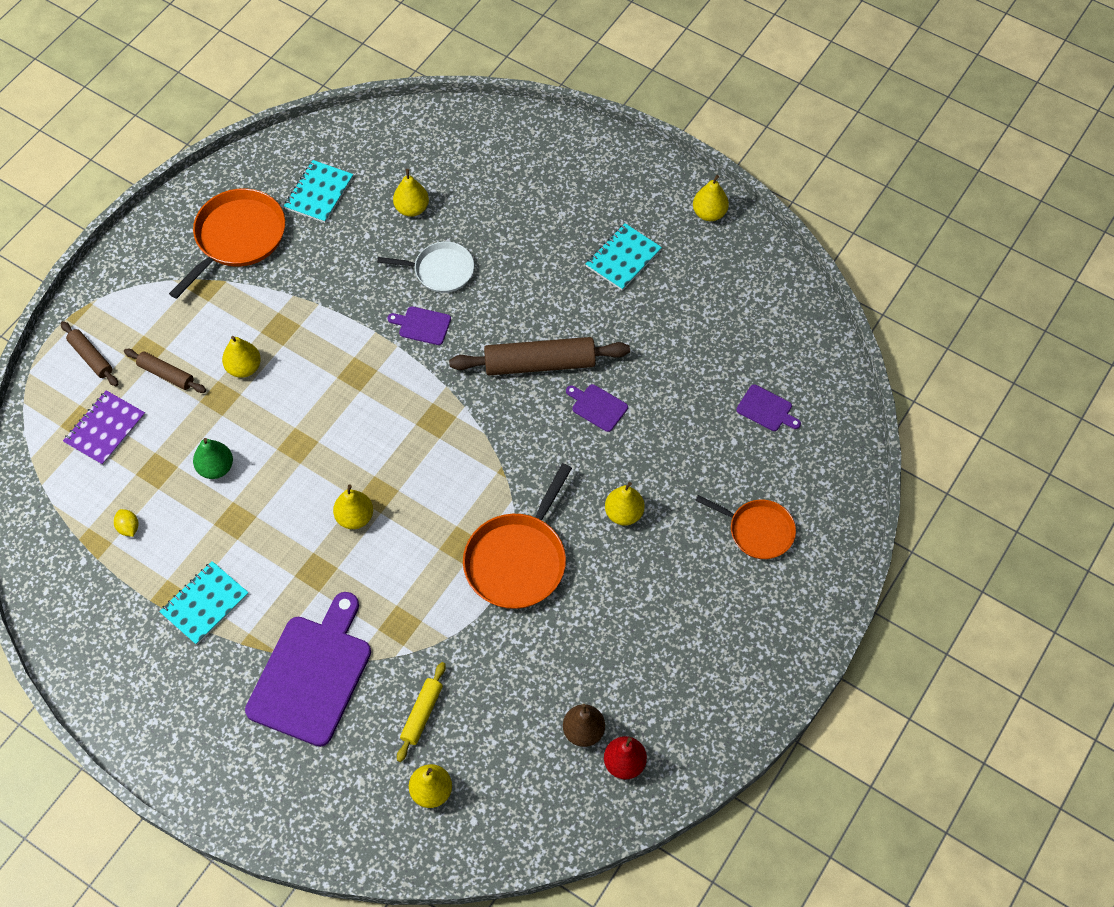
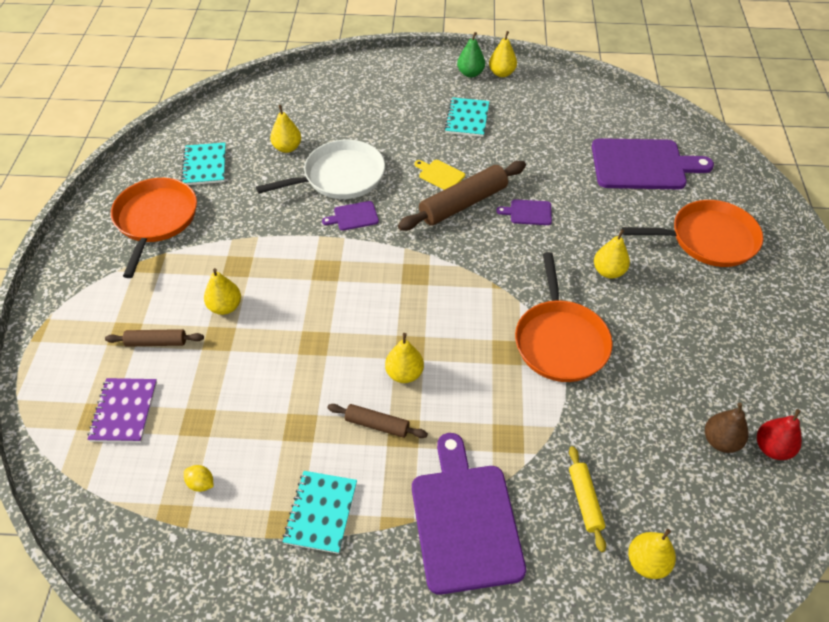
camera: 30 degrees left, 10 degrees down
(91, 357) = (74, 360): brown rolling pin -> brown rolling pin (377, 425)
(216, 468) = (253, 394): green pear -> green pear (470, 73)
(440, 270) = (340, 177): white pan -> white pan, size x1.56
(542, 317) = (440, 175): none -> yellow cutting board
(757, 530) = (708, 239): orange pan -> orange pan, size x1.56
(766, 409) = (642, 165): purple cutting board -> purple cutting board, size x2.27

